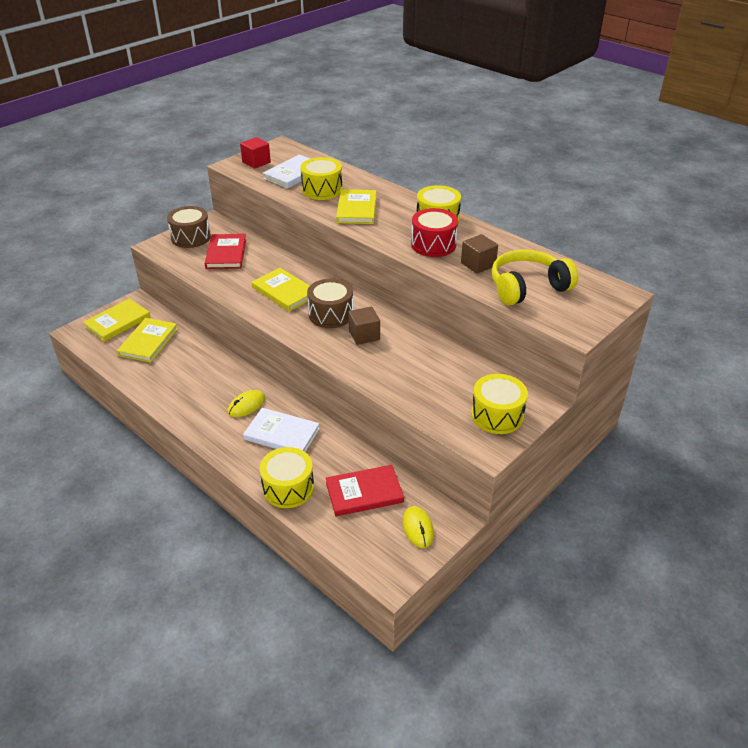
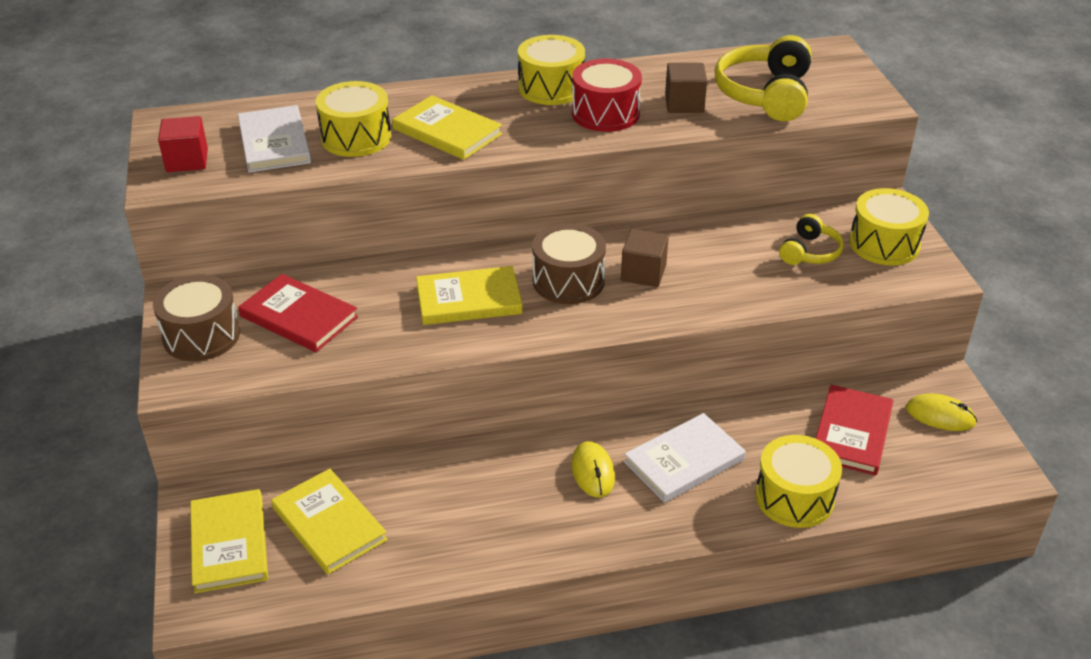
camera: 55 degrees left, 0 degrees up
(452, 388) = (810, 252): none -> yellow headphones

